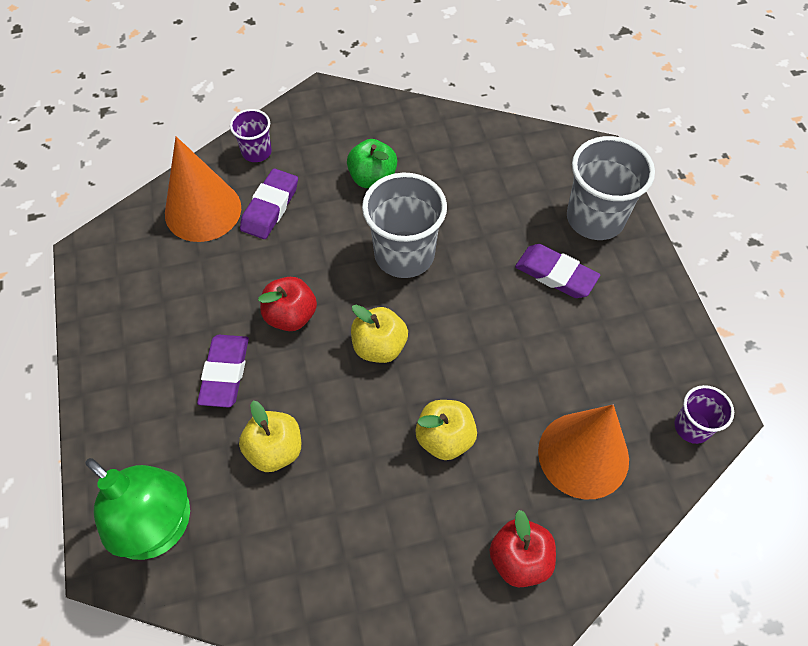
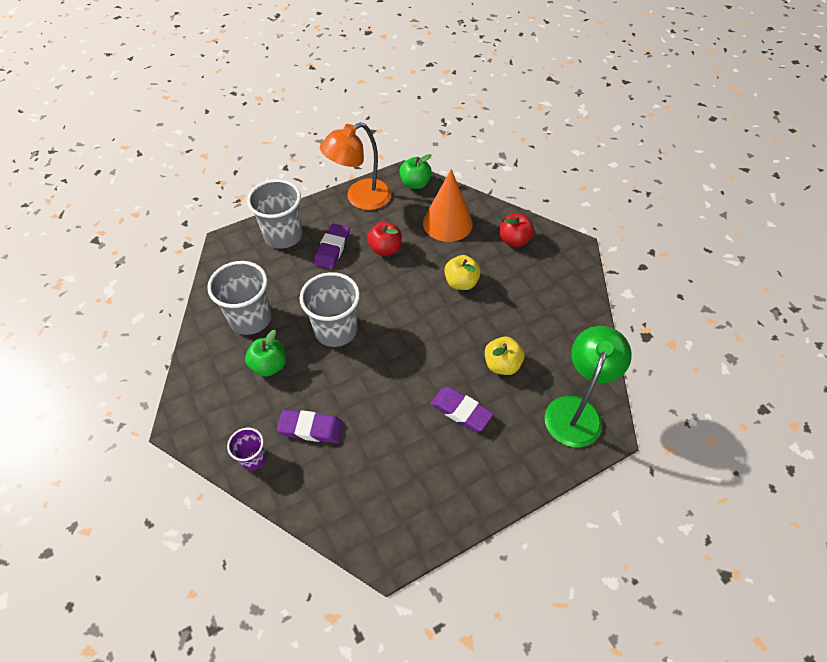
camera: 105 degrees left, 5 degrees down
(203, 210) = (324, 479): orange cone -> none
(225, 373) = (461, 411): purple eraser -> purple eraser turned 45 degrees clockwise
(291, 316) = (404, 384): red apple -> red apple (385, 249)
(379, 346) = (412, 327): yellow apple -> none
(452, 167) = (250, 318): none -> grey cup
(663, 332) = (360, 198): none -> orange lamp
(692, 427) = (415, 184): purple cup -> green apple

